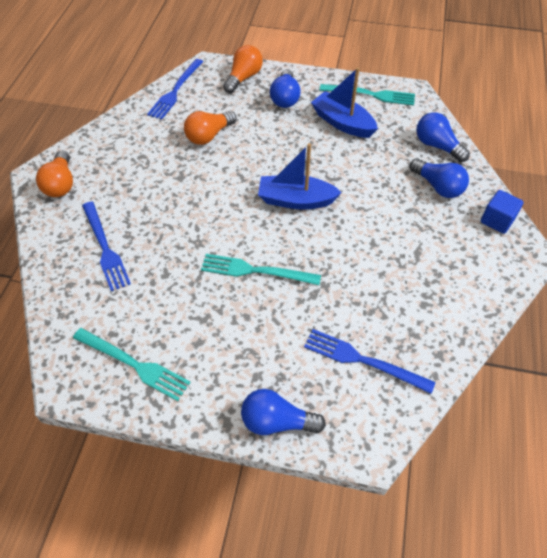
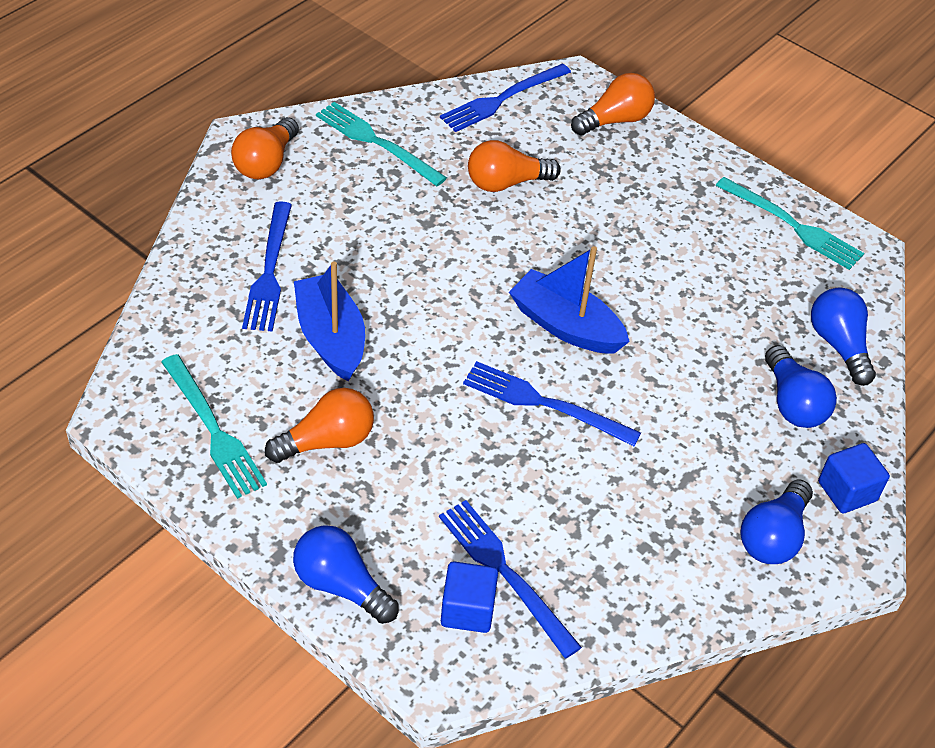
camera: 25 degrees right, 5 degrees down
(208, 335) = (327, 441): none -> orange light bulb
(256, 271) = (444, 392): turquoise fork -> turquoise fork (377, 143)
(285, 98) = (655, 175): blue light bulb -> blue light bulb (773, 536)
(315, 249) = (545, 404): none -> blue fork
(342, 123) = (716, 248): blue boat -> blue boat (331, 338)
(358, 395) = (467, 609): none -> blue cube

